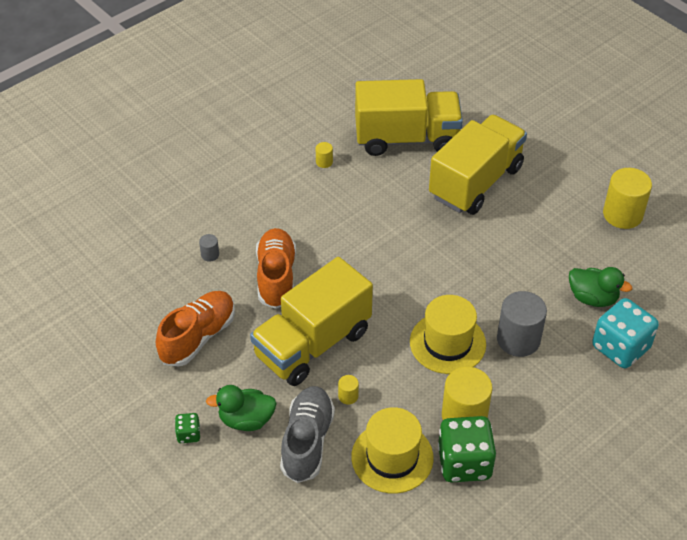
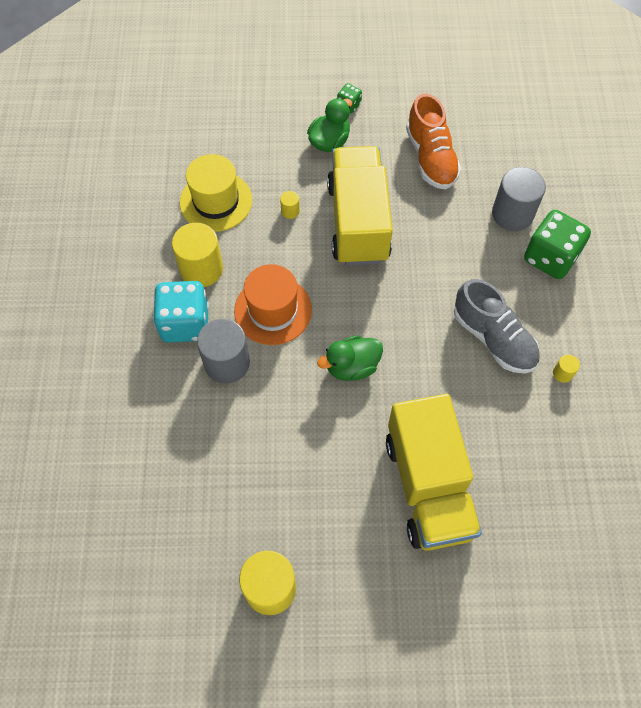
camera: 130 degrees right, 15 degrees up
(210, 255) = (512, 214): grey cylinder -> grey cylinder, size x2.25
(276, 277) = (448, 243): orange shoe -> none
(307, 442) = (277, 163): grey shoe -> grey shoe (493, 338)
(406, 138) = (541, 473): yellow truck -> none
(447, 343) = (273, 310): yellow hat -> orange hat
(464, 463) = (167, 239): green dice -> green dice (550, 257)
(592, 298) = (209, 461): green duck -> green duck (352, 366)
(620, 347) = (144, 433): turquoise dice -> turquoise dice (185, 323)

